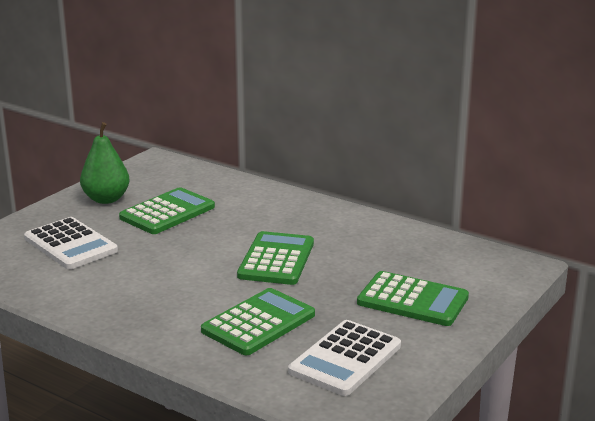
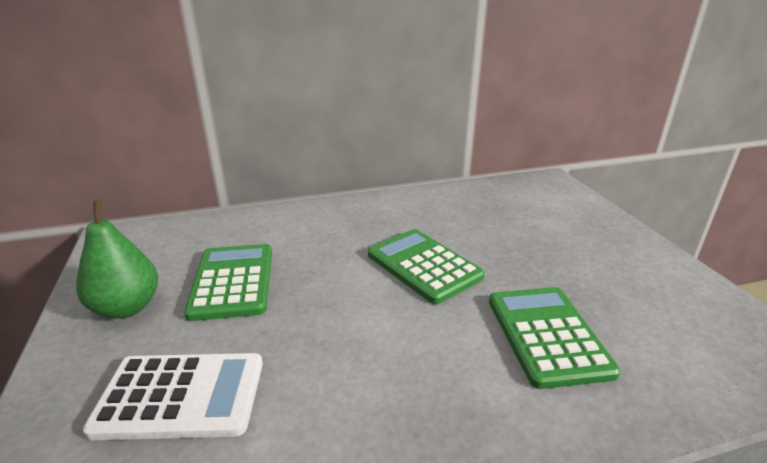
camera: 50 degrees left, 5 degrees up
(345, 359) = (661, 316): white calculator -> none
(412, 300) = (570, 237): green calculator -> none

